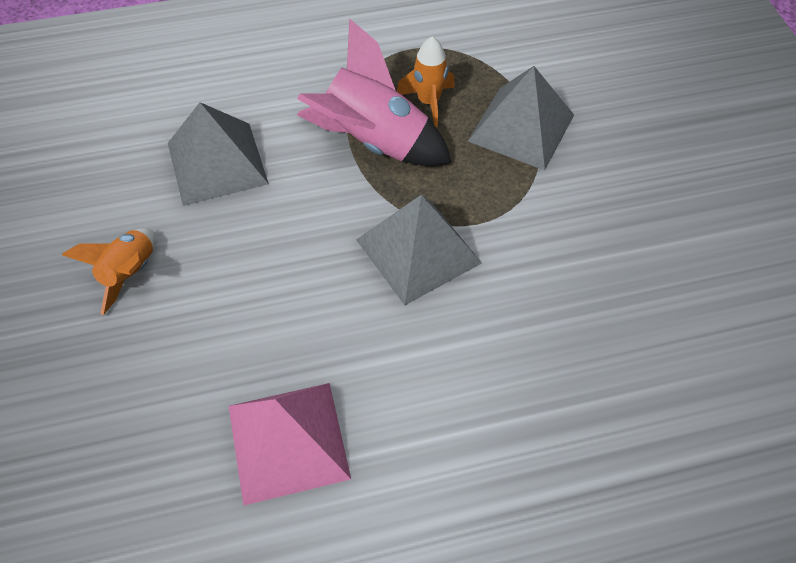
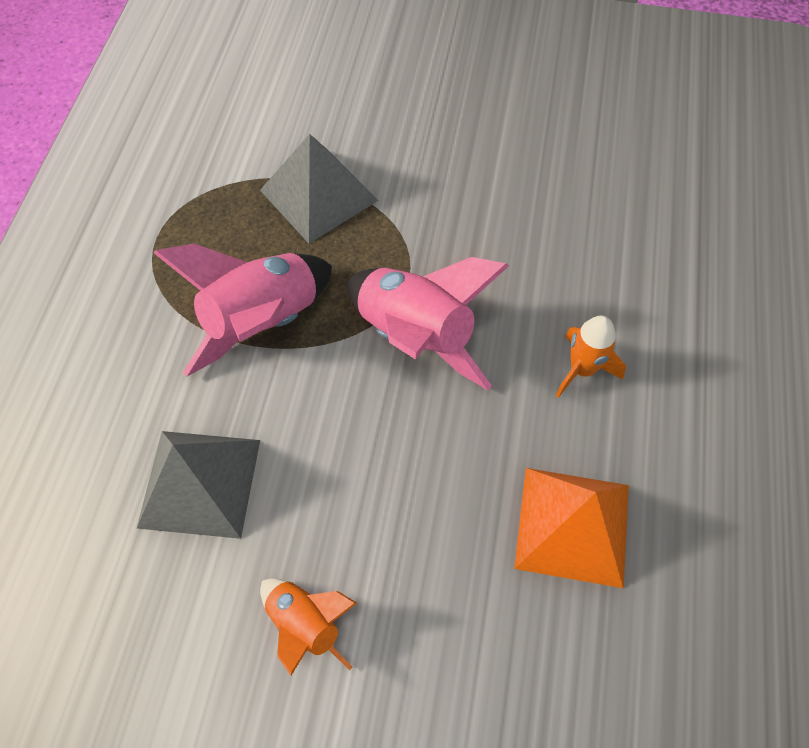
camera: 65 degrees left, 5 degrees up
(288, 441) = (573, 525): pink pyramid -> orange pyramid
(418, 251) = (416, 337): grey pyramid -> pink rocket
(428, 102) = (240, 254): orange rocket -> orange rocket (582, 369)

